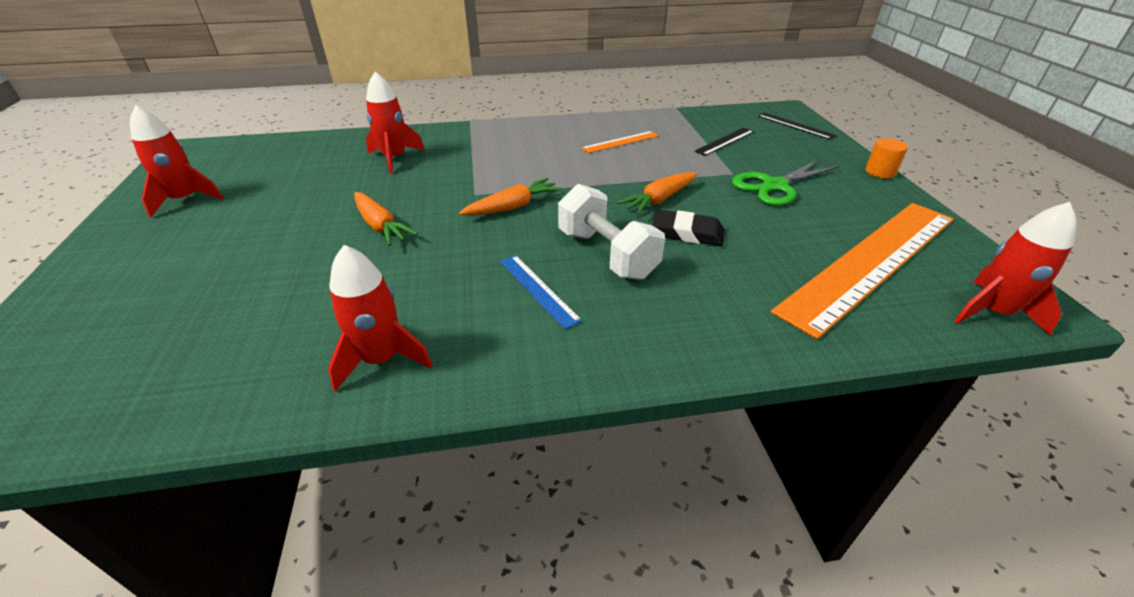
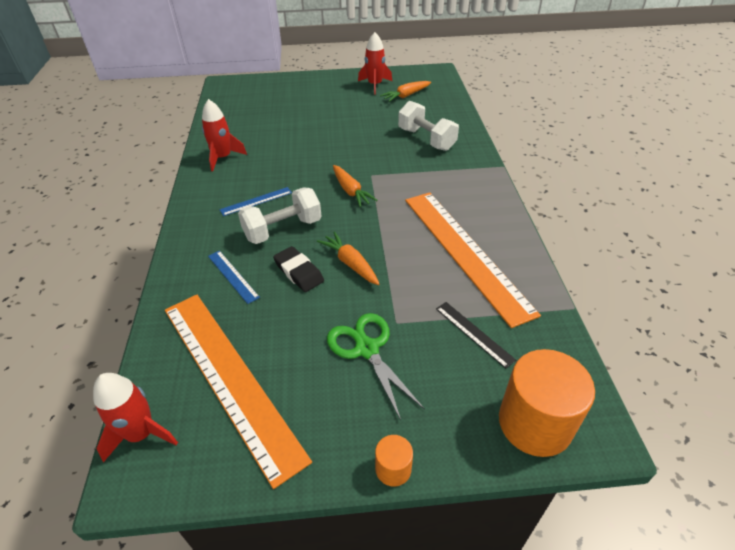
camera: 95 degrees right, 5 degrees up
(380, 226) = (336, 144): orange carrot -> orange carrot (406, 96)
(395, 158) = (426, 139): red rocket -> white dumbbell
(620, 142) = (464, 252): orange ruler -> orange ruler, size x2.45
(687, 233) = (299, 272): black eraser -> black eraser turned 60 degrees counterclockwise
(717, 286) = (233, 276): none -> blue ruler
(795, 125) = (535, 423): black ruler -> orange cylinder

